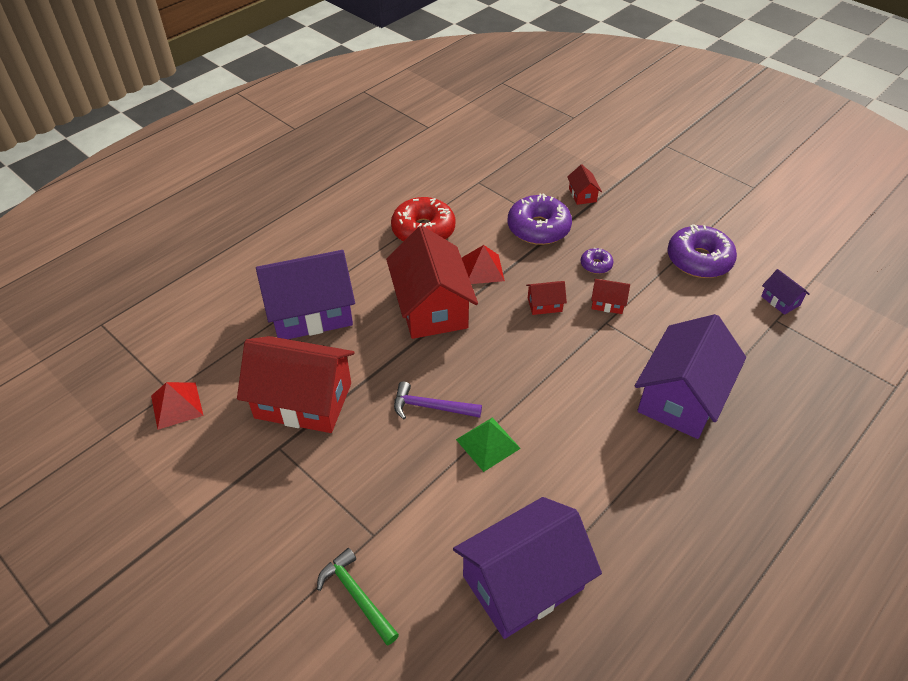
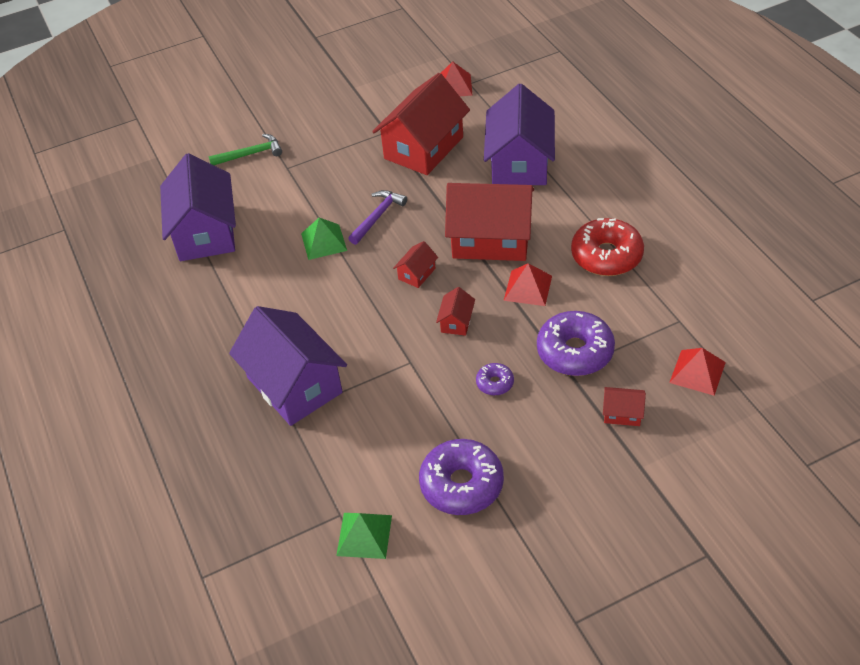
camera: 115 degrees right, 0 degrees up
(524, 167) = (697, 372): none -> red pyramid
(607, 303) = (435, 373): red house -> red house (417, 274)
(780, 300) = (364, 535): purple house -> green pyramid

